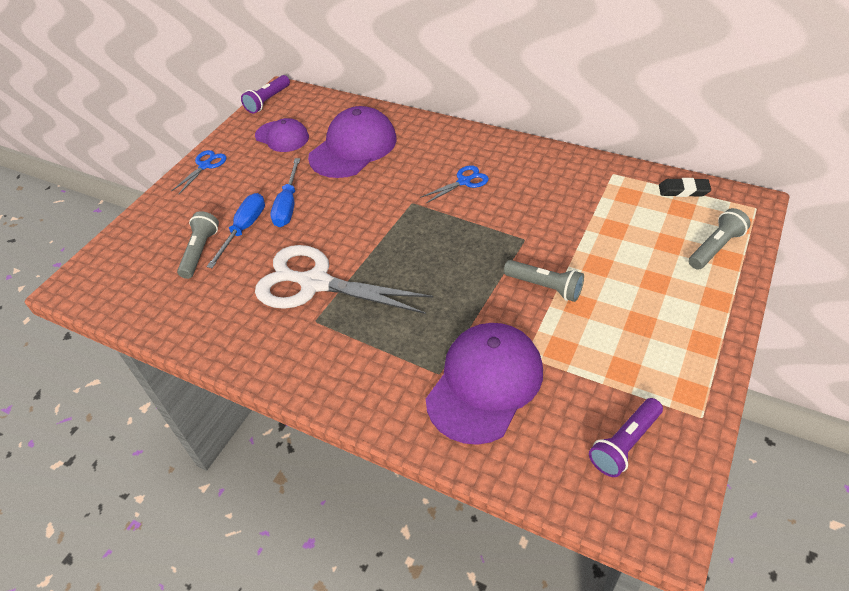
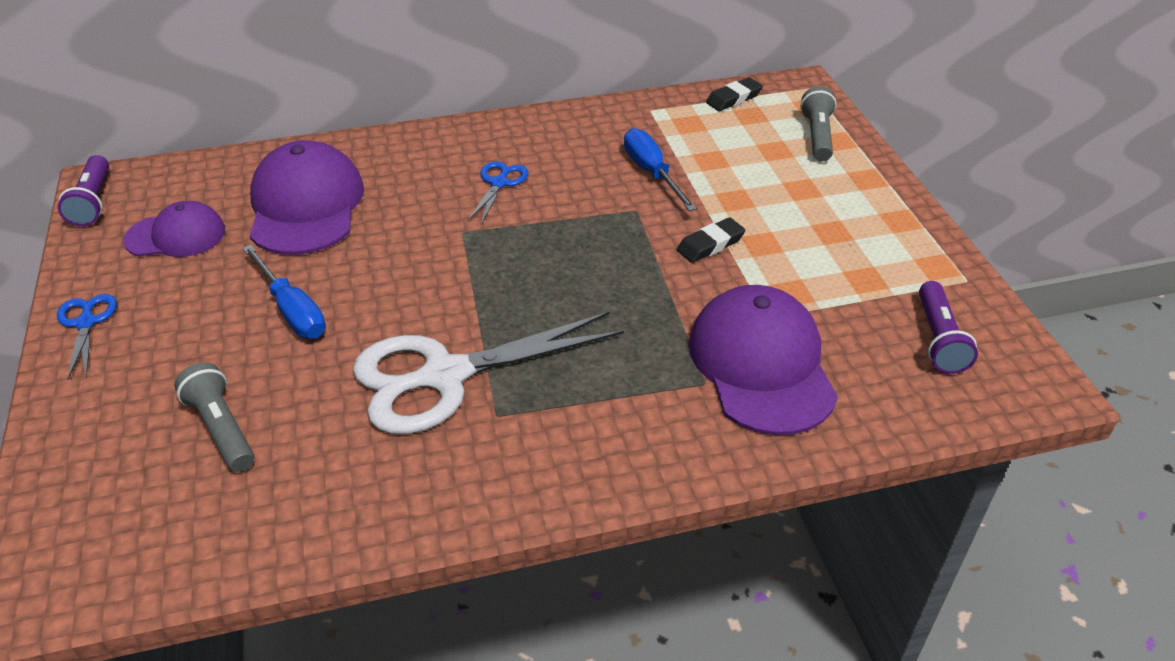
camera: 45 degrees left, 5 degrees down
(244, 229) = (259, 368): blue screwdriver -> blue screwdriver (652, 173)
(545, 287) = (710, 244): grey flashlight -> black eraser

